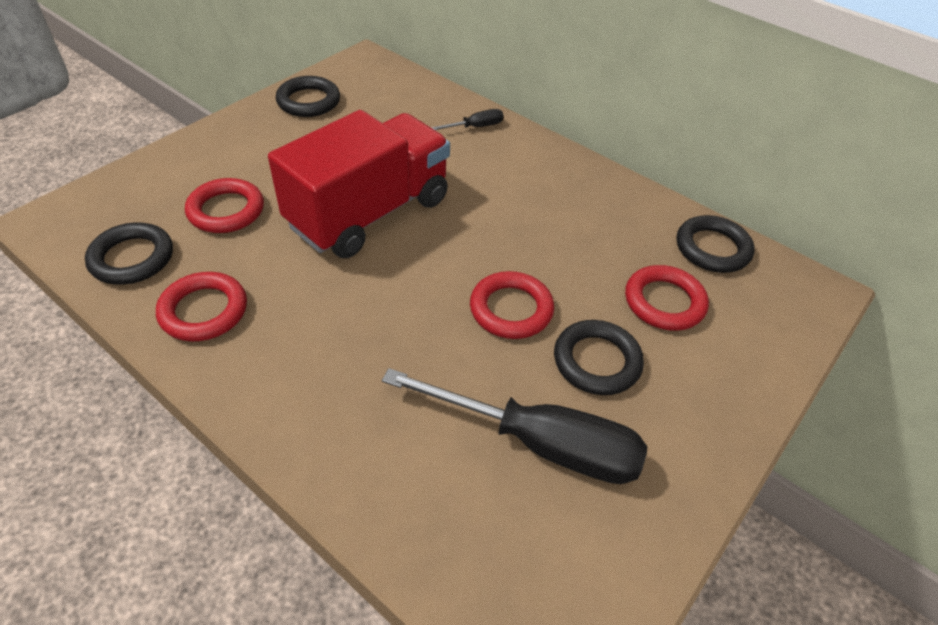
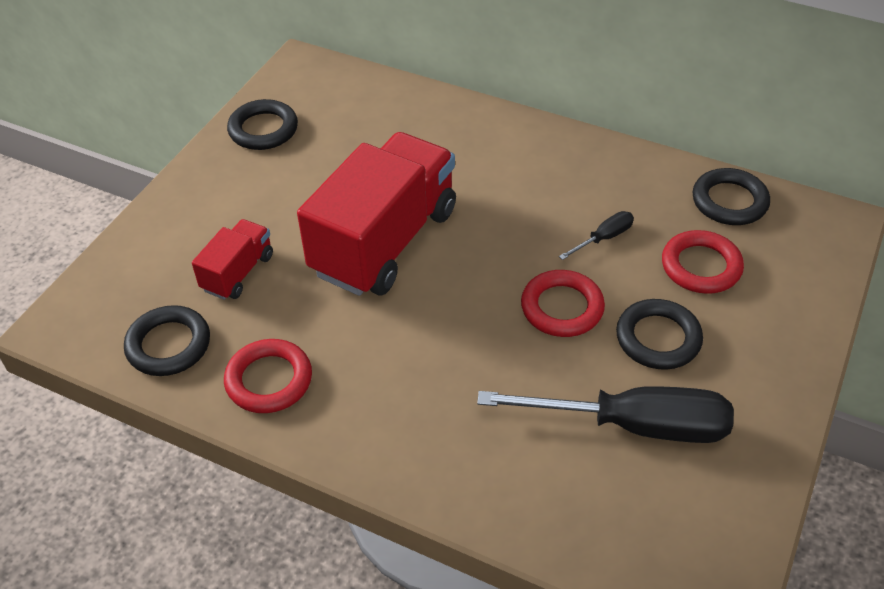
camera: 10 degrees left, 0 degrees up
(226, 210) = (238, 272): red ring -> red truck
(475, 127) = (452, 121): black screwdriver -> black screwdriver (603, 238)

